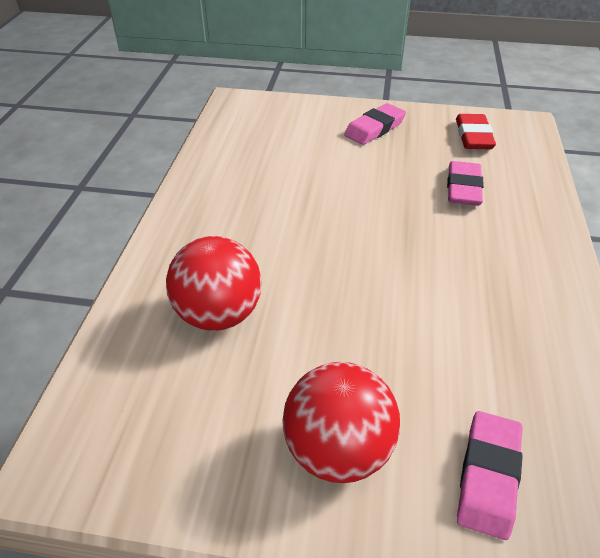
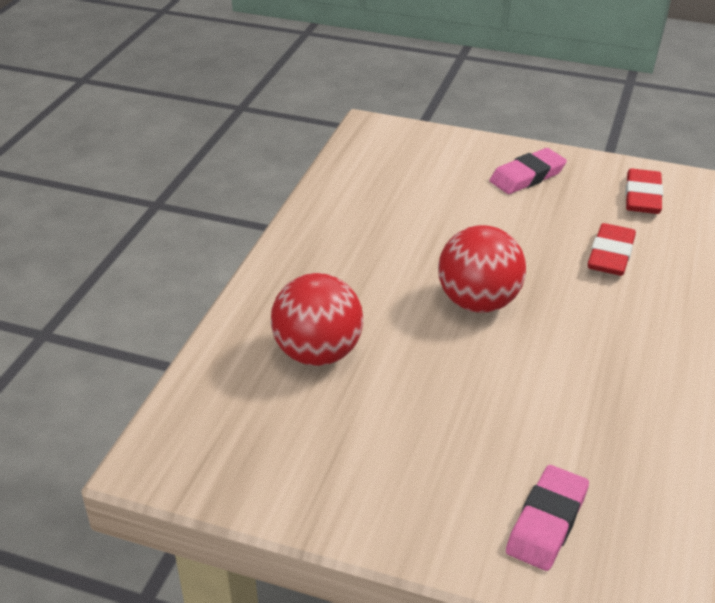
camera: 10 degrees right, 5 degrees down
(338, 450) = (410, 482): red ball -> red ball (478, 302)
(463, 188) = (610, 255): pink eraser -> red eraser

